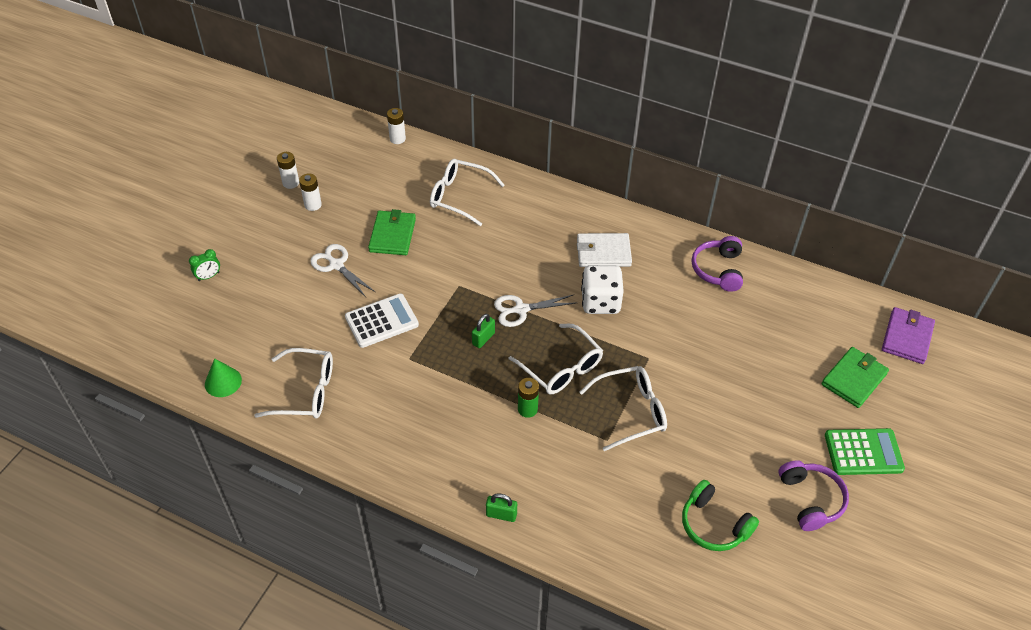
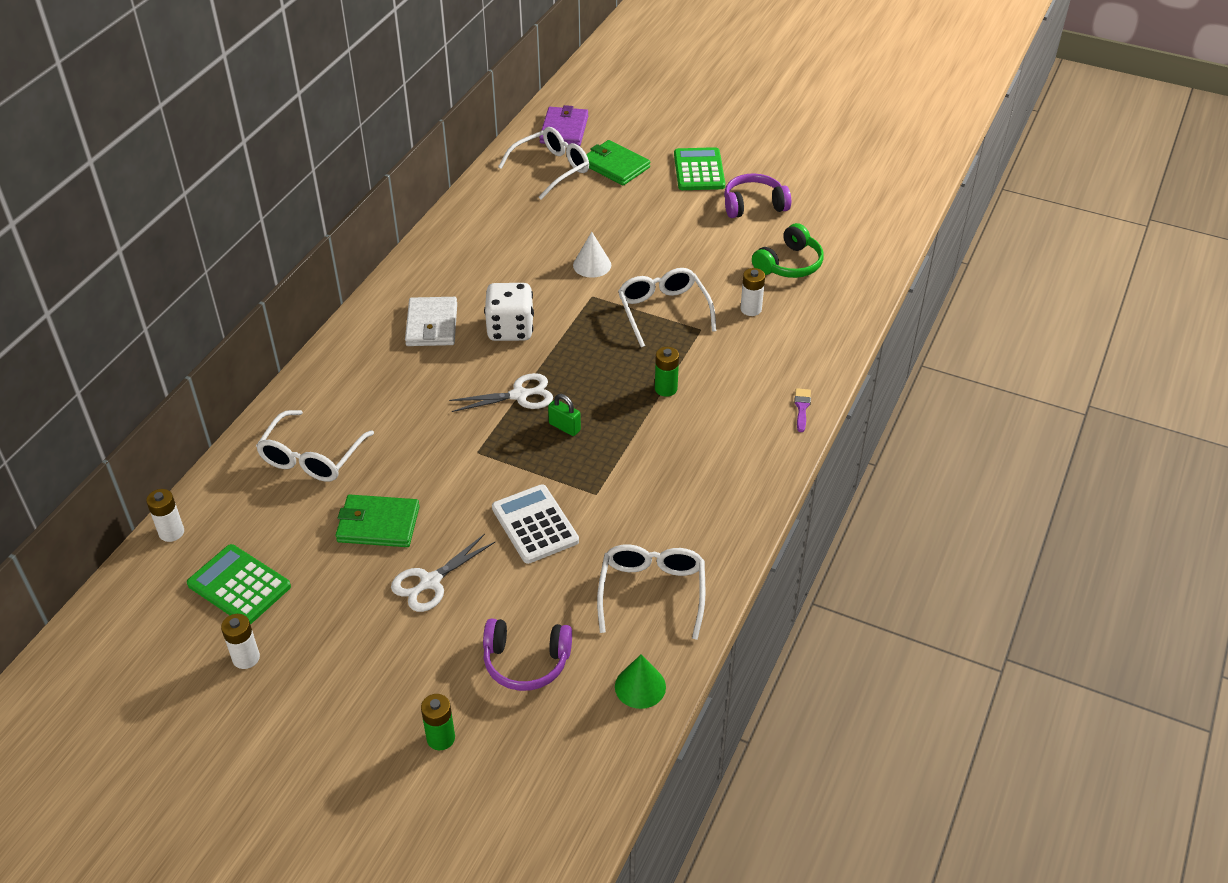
camera: 90 degrees left, 5 degrees down
(208, 276) = (441, 738): green clock -> green battery
(313, 205) = (301, 623): white battery -> white battery (751, 309)
(348, 174) = (239, 585): none -> green calculator
(501, 515) = (802, 407): green padlock -> purple brush
(521, 310) = (520, 395): white scissors -> white scissors turned 90 degrees counterclockwise
(561, 367) = (606, 362): white glasses -> white glasses (551, 169)
(693, 358) = (592, 265): none -> white cone
(718, 270) = (467, 239): purple headphones -> purple headphones (526, 662)
(907, 337) = (564, 130): purple wallet -> purple wallet turned 75 degrees clockwise

